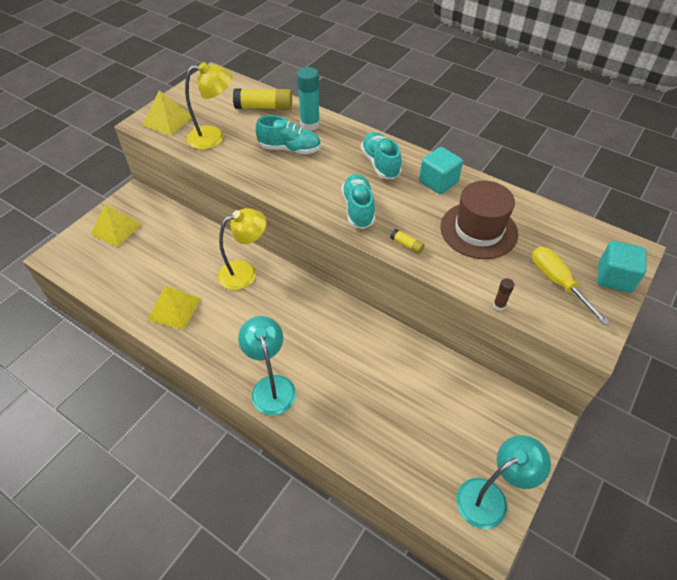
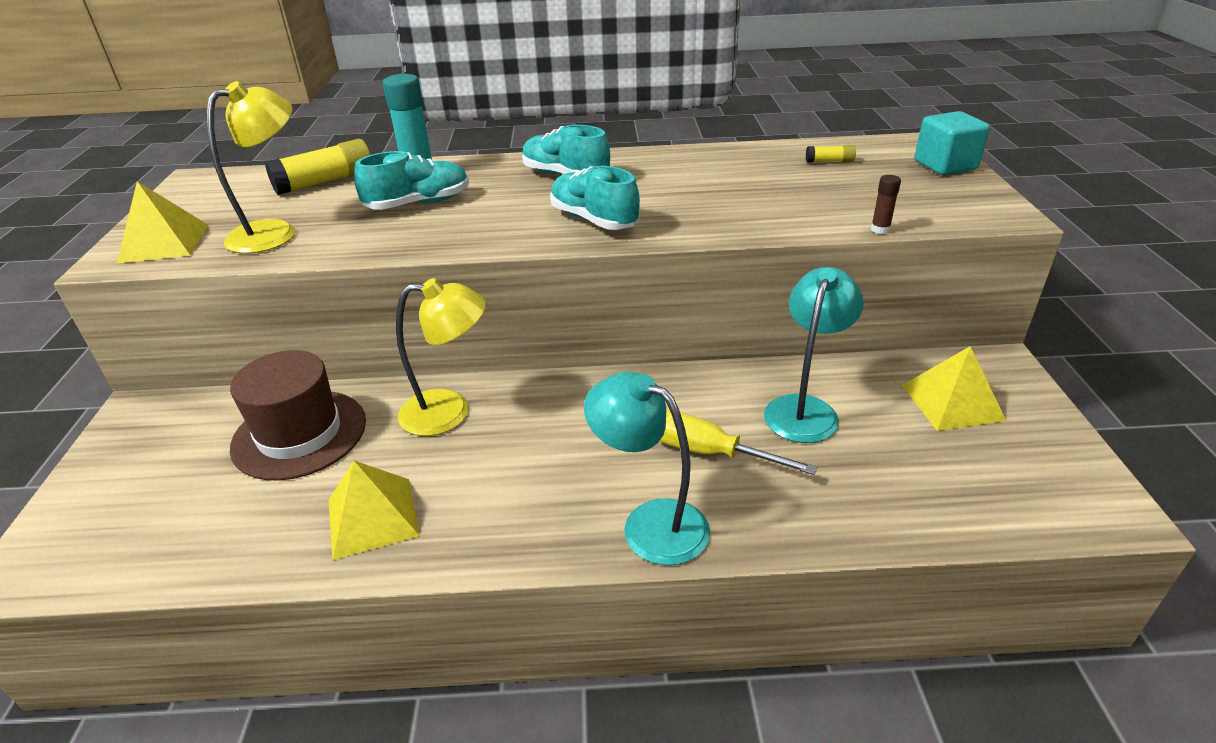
camera: 35 degrees left, 15 degrees down
(116, 229) = (139, 469): yellow pyramid -> yellow pyramid (952, 402)
(245, 272) = (450, 412): yellow lamp -> yellow lamp turned 60 degrees clockwise
(407, 245) = (702, 225): yellow glue stick -> yellow glue stick (829, 161)
(438, 182) = (658, 165): turquoise cube -> none
(478, 230) = (762, 184): brown hat -> brown hat (299, 434)
(490, 497) = (1060, 469): turquoise lamp -> turquoise lamp (804, 409)
(557, 282) = (903, 189): yellow screwdriver -> yellow screwdriver (708, 452)

